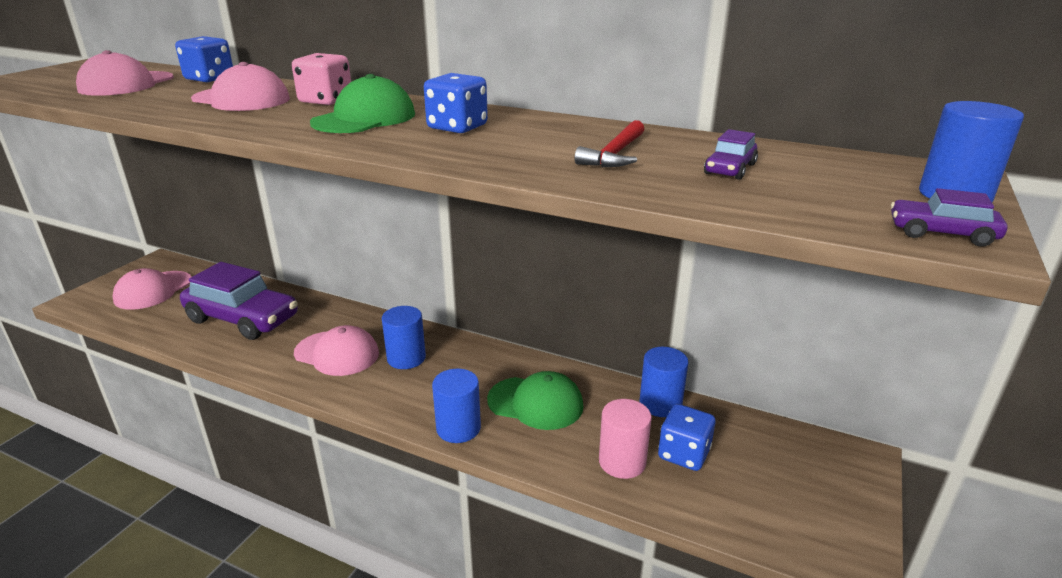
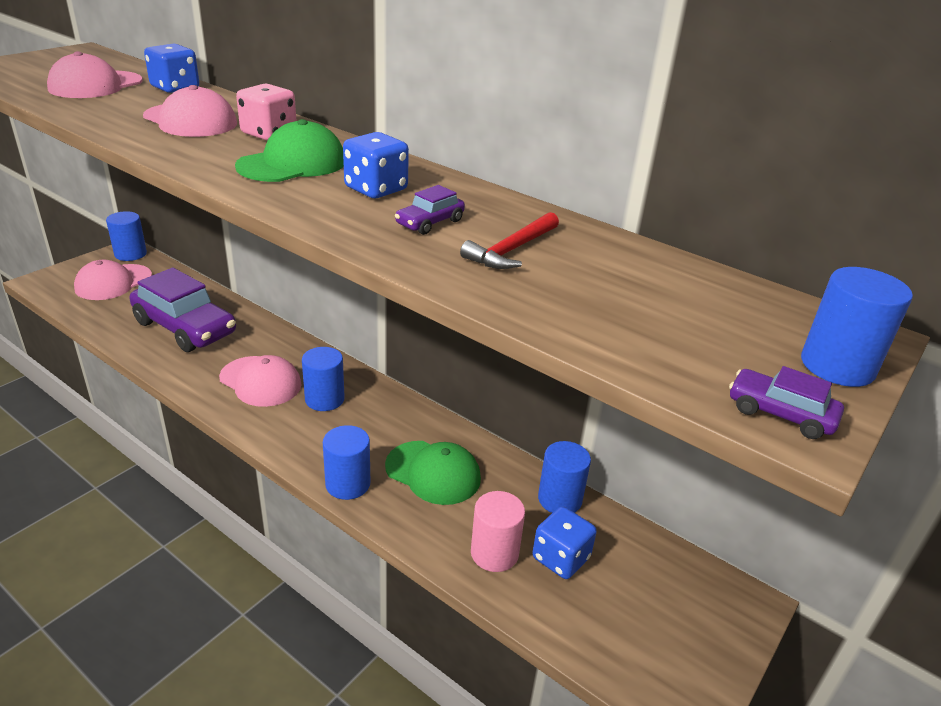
camera: 10 degrees right, 5 degrees up
(163, 263) = (130, 254): none -> blue cylinder
(730, 169) = (617, 289): purple car -> purple car (430, 223)

